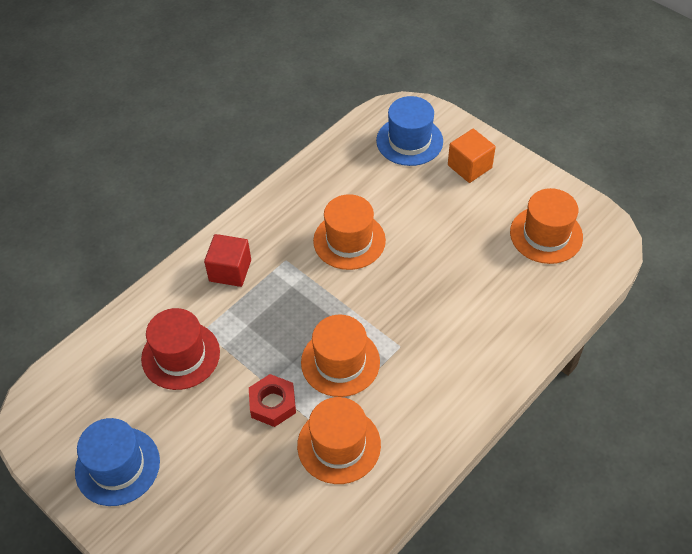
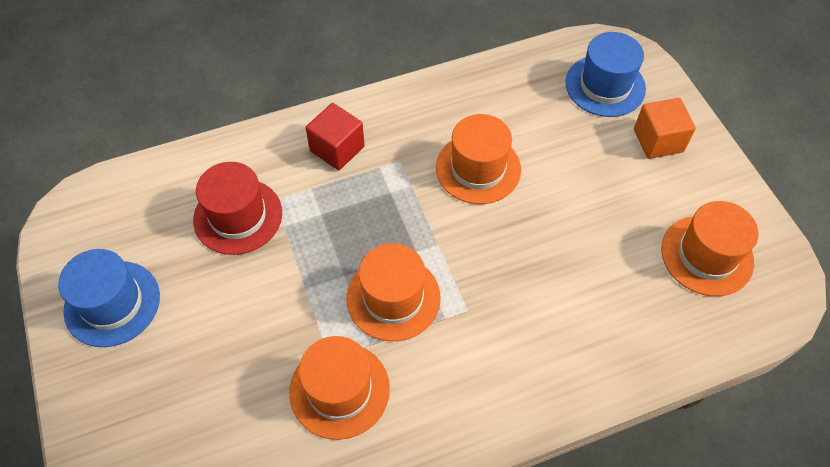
camera: 25 degrees right, 5 degrees up
(272, 403) = (298, 310): red nut -> none

